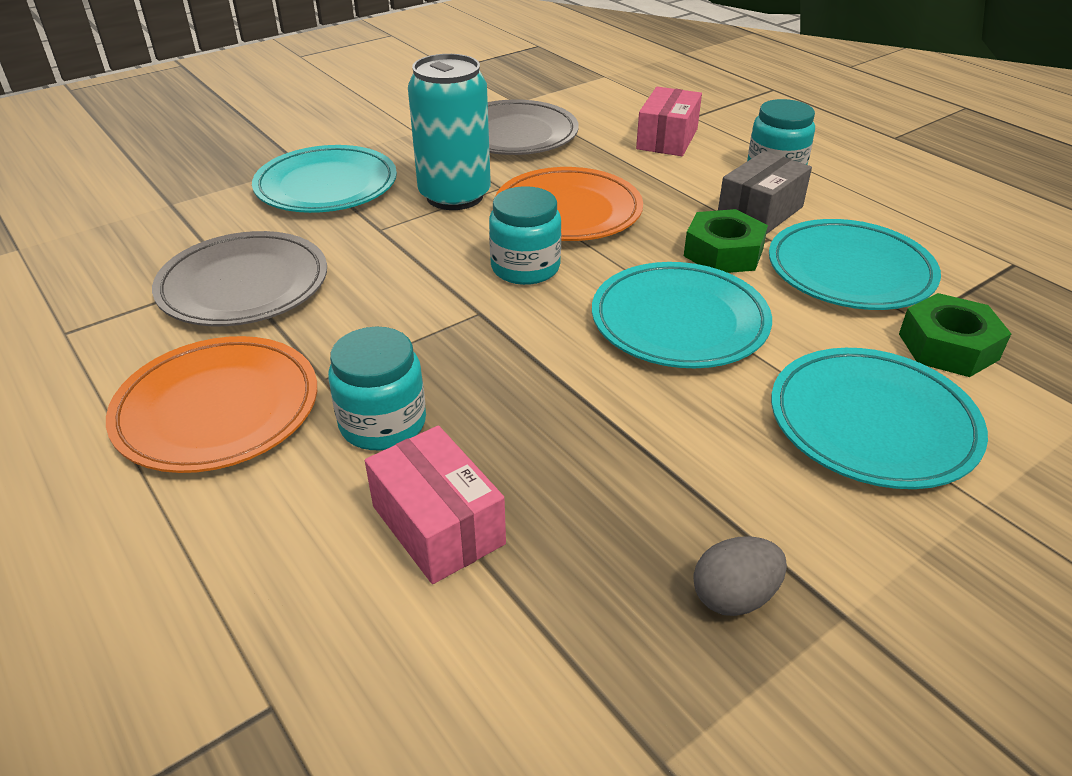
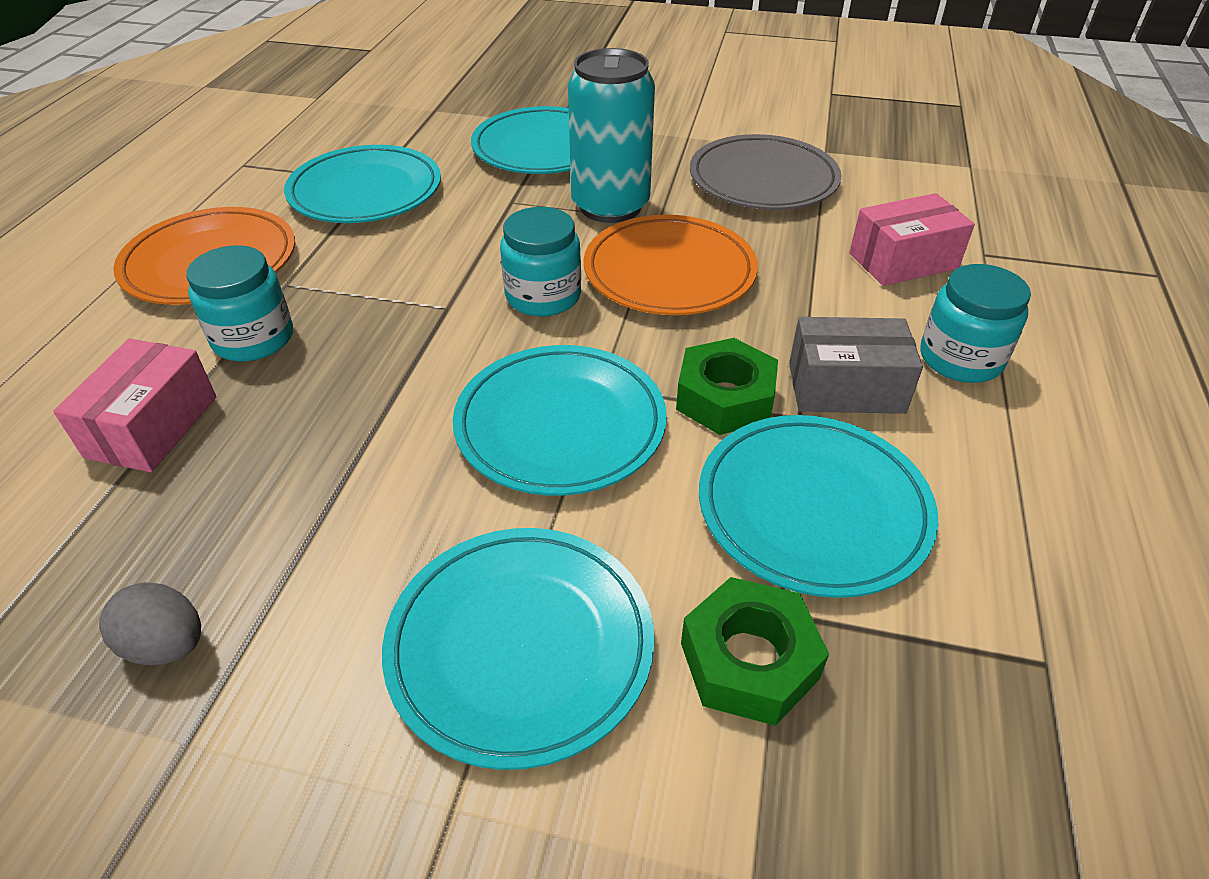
camera: 50 degrees right, 5 degrees up
(244, 285) = (365, 191): grey plate -> turquoise plate

